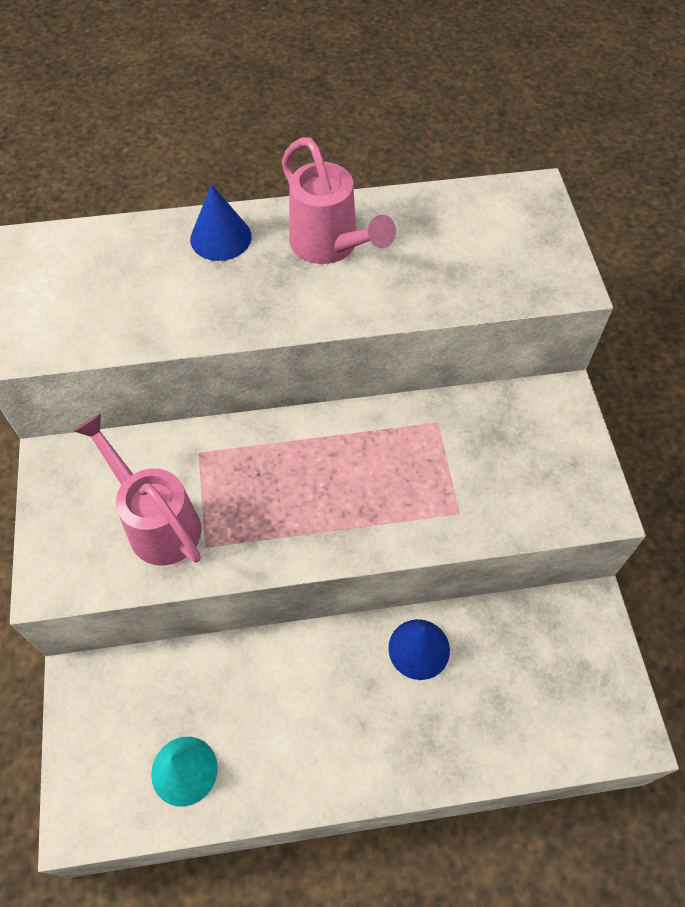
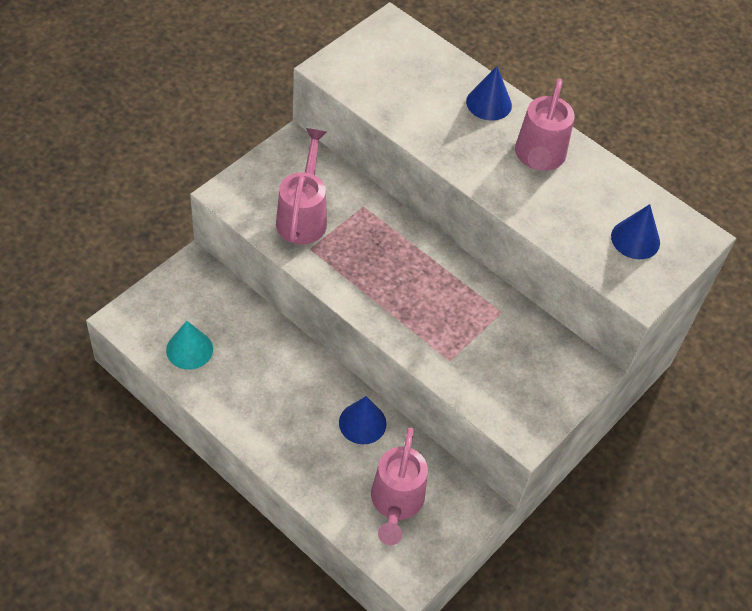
camera: 45 degrees right, 5 degrees down
(499, 241) = (635, 239): none -> blue cone
(536, 687) = (396, 503): none -> pink watering can

